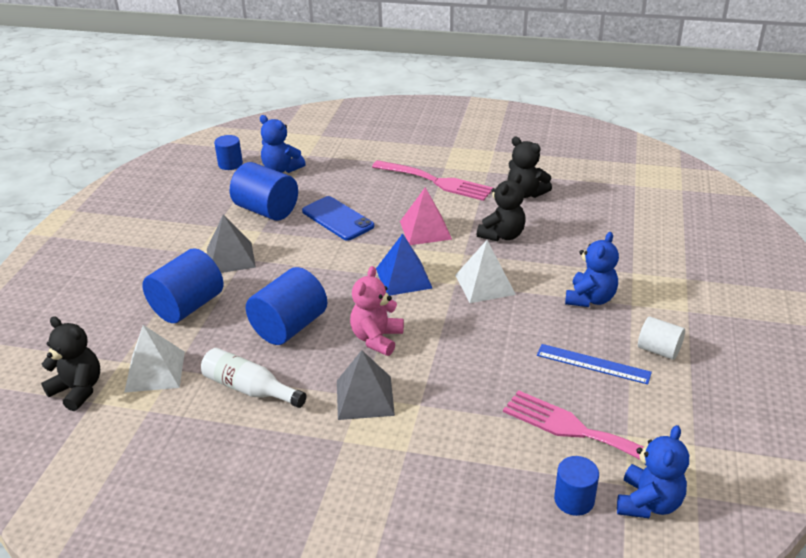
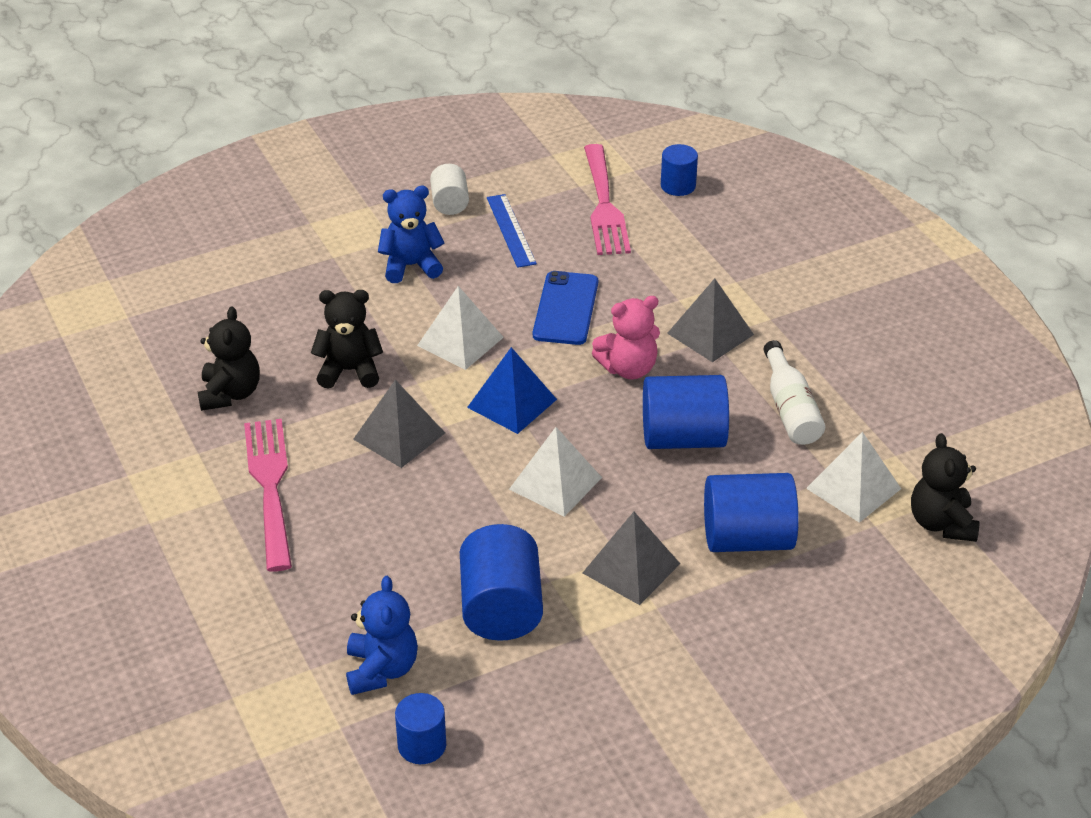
camera: 130 degrees left, 5 degrees up
(321, 263) = (555, 483): none -> white pyramid
(337, 219) = (451, 526): blue phone -> blue phone (566, 309)
(425, 230) = (399, 436): pink pyramid -> grey pyramid
(648, 503) = (639, 155): blue teddy bear -> none

